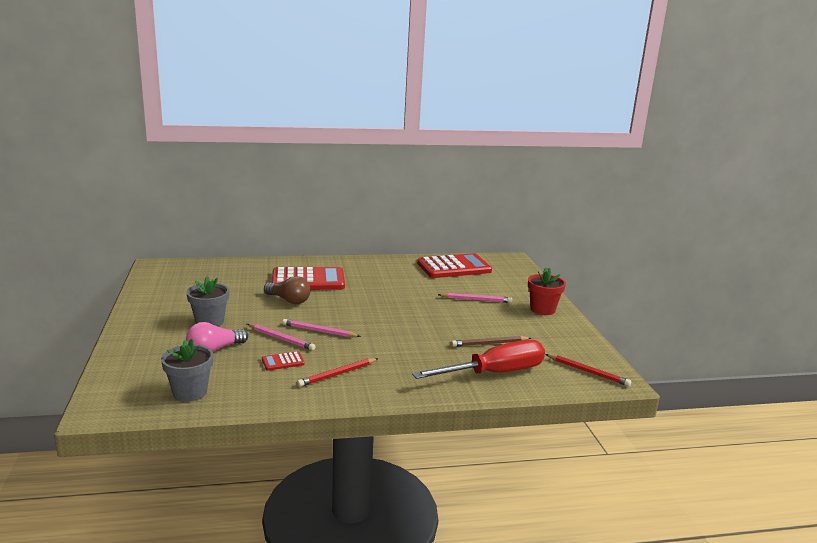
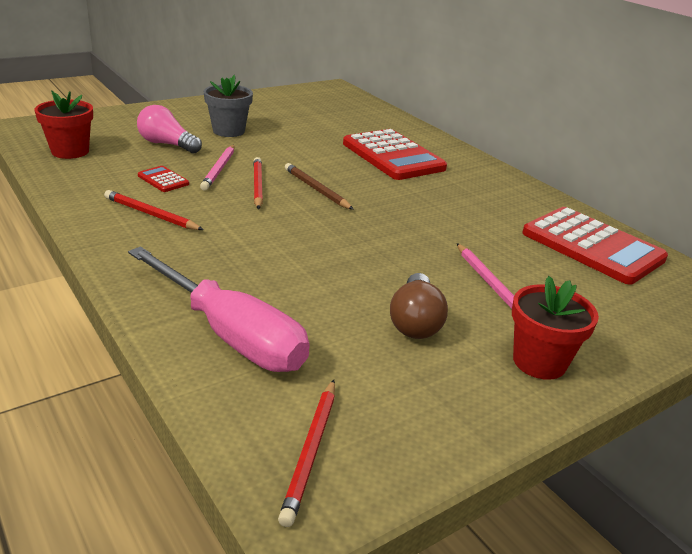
camera: 65 degrees right, 10 degrees up
(190, 392) = (70, 151): grey flower pot -> red flower pot
(289, 300) = (323, 156): brown light bulb -> brown light bulb (415, 322)
(319, 331) = (257, 185): pink pencil -> red pencil
(489, 343) = (334, 317): brown pencil -> brown pencil (316, 189)
(494, 373) = (231, 335): red screwdriver -> pink screwdriver

